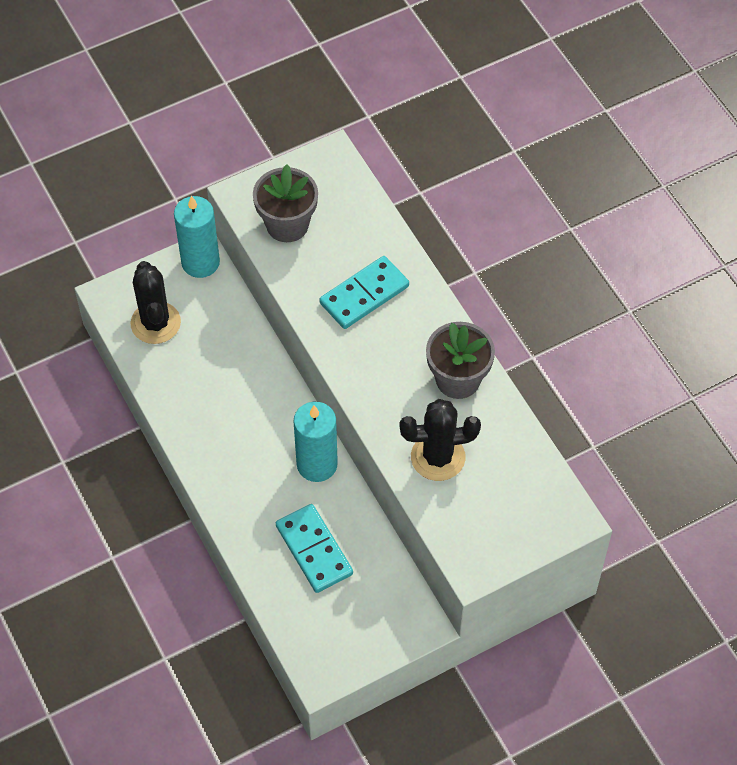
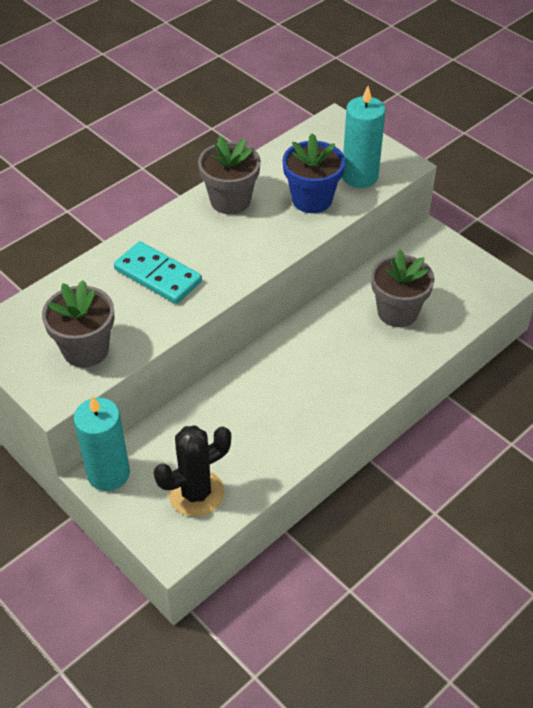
camera: 105 degrees left, 10 degrees down
(314, 550) = (397, 312): turquoise domino -> grey flower pot
(317, 464) = (313, 328): turquoise candle -> turquoise candle (359, 176)
(438, 457) = (312, 199): black cactus -> blue flower pot

